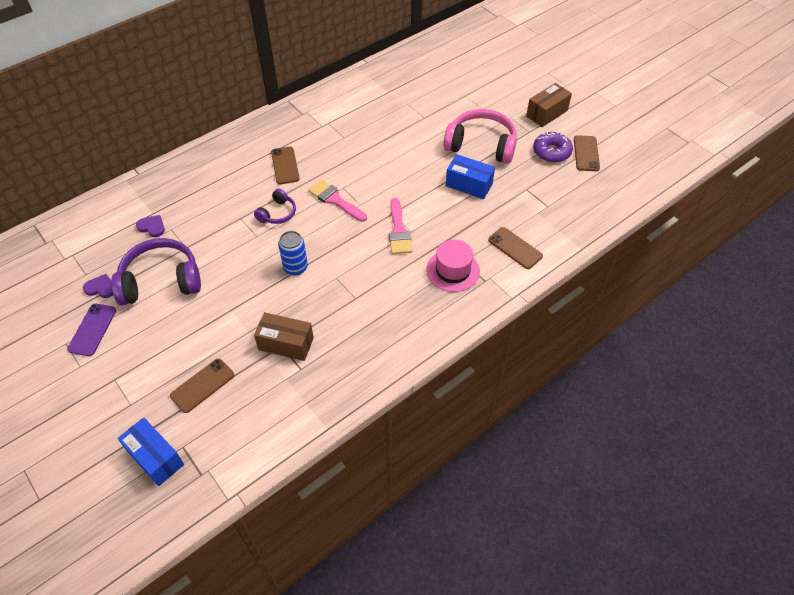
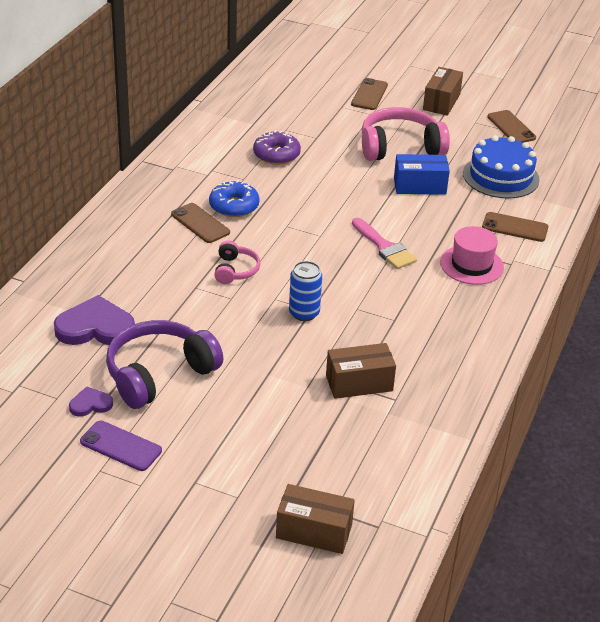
camera: 30 degrees left, 15 degrees down
(92, 329) = (121, 446): purple phone -> purple phone turned 45 degrees counterclockwise
(152, 227) = (95, 327): purple heart -> purple heart, size x1.96
(155, 457) = (314, 531): blue box -> brown box
(202, 385) = (303, 451): brown phone -> brown phone (369, 95)
(277, 213) = (235, 270): purple headphones -> pink headphones
(319, 158) = (234, 206): none -> blue donut
(335, 200) = (288, 239): pink brush -> none
(541, 197) = (501, 176): none -> blue cake
(551, 152) = (476, 135): purple donut -> purple donut (276, 155)

